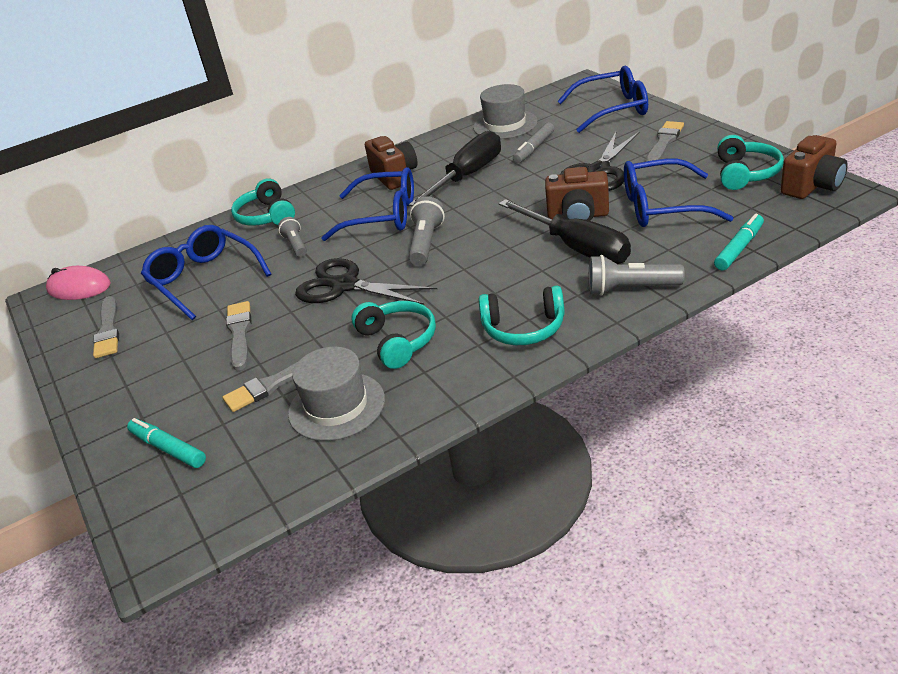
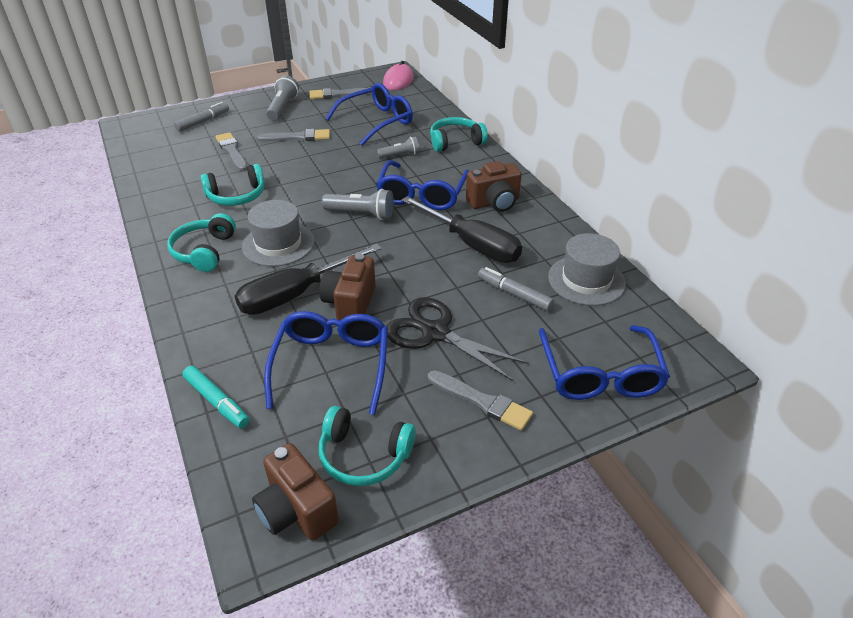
camera: 90 degrees right, 5 degrees up
(168, 449) = (203, 121): turquoise marker -> grey marker
(336, 406) = (189, 172): grey hat -> grey hat (278, 244)
(345, 286) = (325, 176): black scissors -> none
(630, 289) = (209, 315): grey flashlight -> grey flashlight (282, 108)

